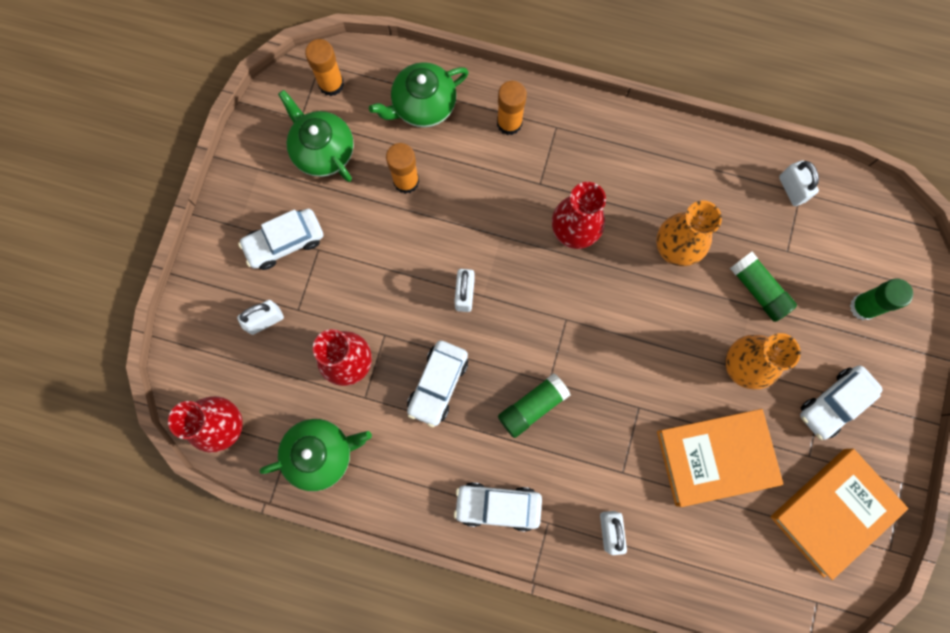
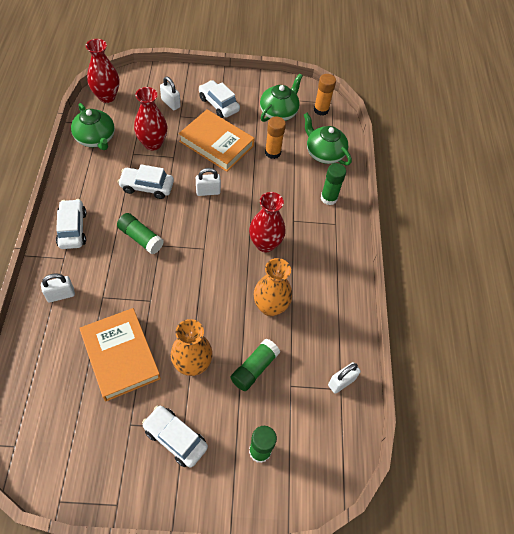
camera: 70 degrees right, 20 degrees down
(509, 123) = (329, 198): orange glue stick -> green glue stick
(833, 511) = (87, 449): orange book -> orange book (216, 143)

